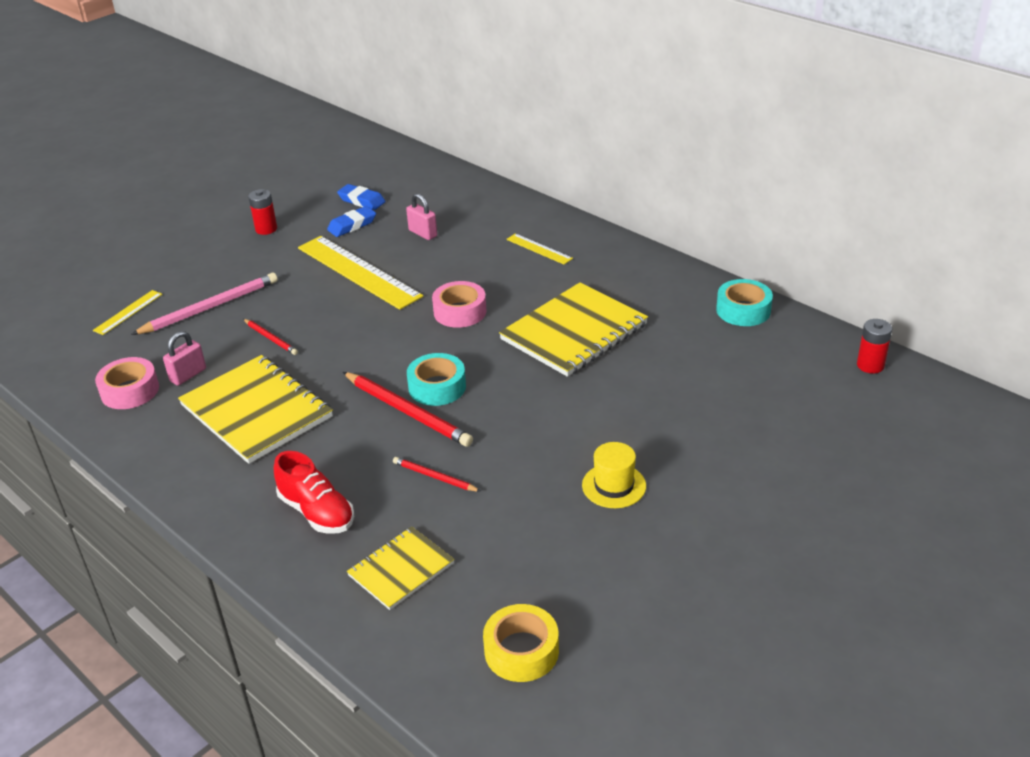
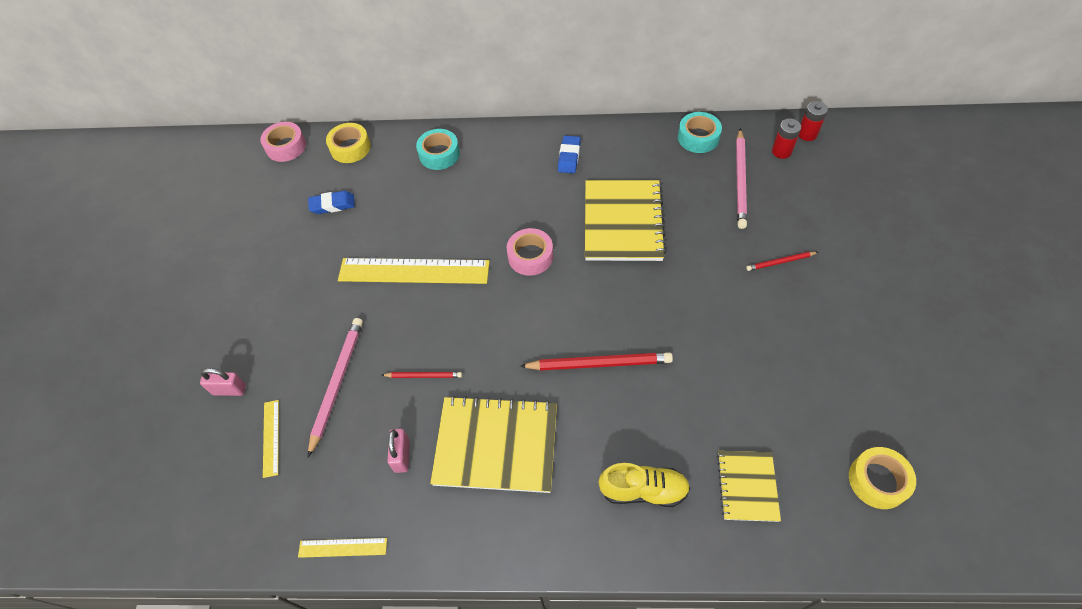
camera: 40 degrees left, 20 degrees up
(130, 391) = (373, 506): pink tape -> pink tape (286, 146)
(266, 229) = (287, 280): red battery -> red battery (781, 151)
(317, 512) = (643, 490): red shoe -> yellow shoe
(352, 225) = (354, 232): blue eraser -> blue eraser (569, 157)
(423, 233) = (419, 206): pink padlock -> pink padlock (229, 390)
(426, 171) = (350, 148): none -> yellow tape
(434, 477) = (679, 400): red pencil -> red pencil (780, 262)
(437, 387) = (593, 329): turquoise tape -> turquoise tape (439, 154)
(539, 249) = (518, 168): yellow ruler -> yellow ruler (342, 547)
(614, 486) = (784, 322): yellow hat -> none
(736, 363) = (740, 180): none -> pink pencil

